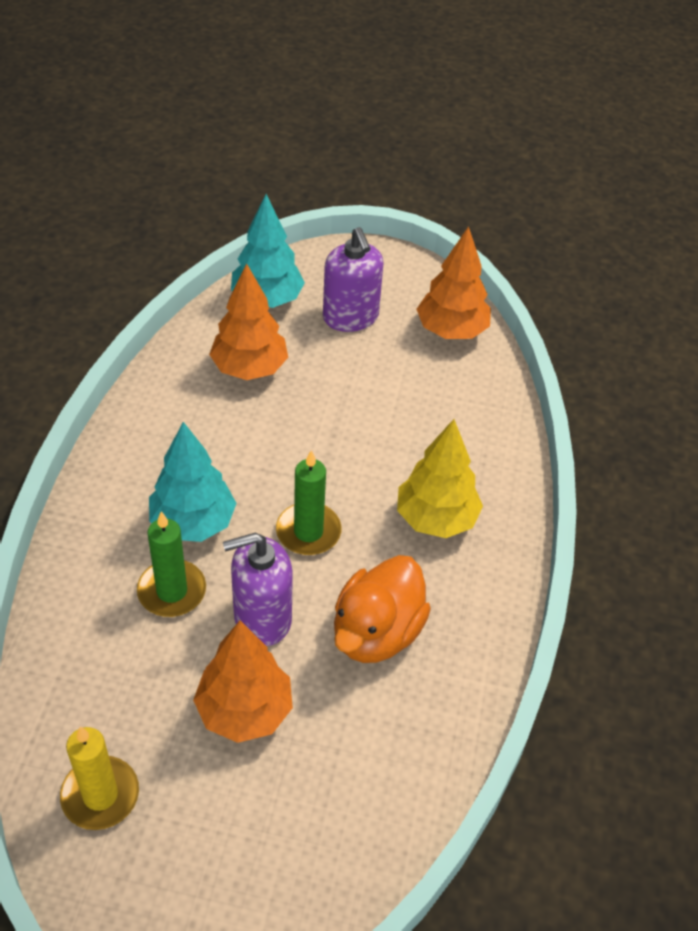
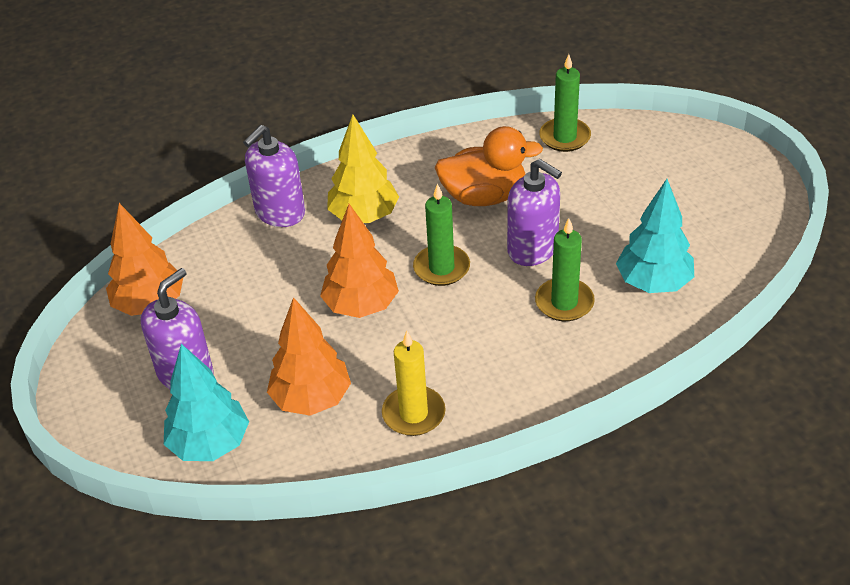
camera: 120 degrees left, 5 degrees down
(100, 795) = (722, 242): yellow candle -> yellow candle (413, 413)
(193, 523) = (499, 329): turquoise tree -> turquoise tree (653, 283)
(244, 711) = (602, 218): orange tree -> orange tree (361, 306)
(407, 784) = (564, 137): none -> green candle
(498, 462) = (280, 213): none -> purple soap dispenser

